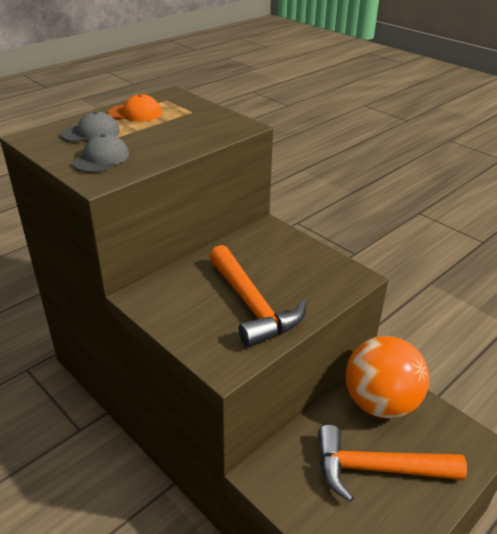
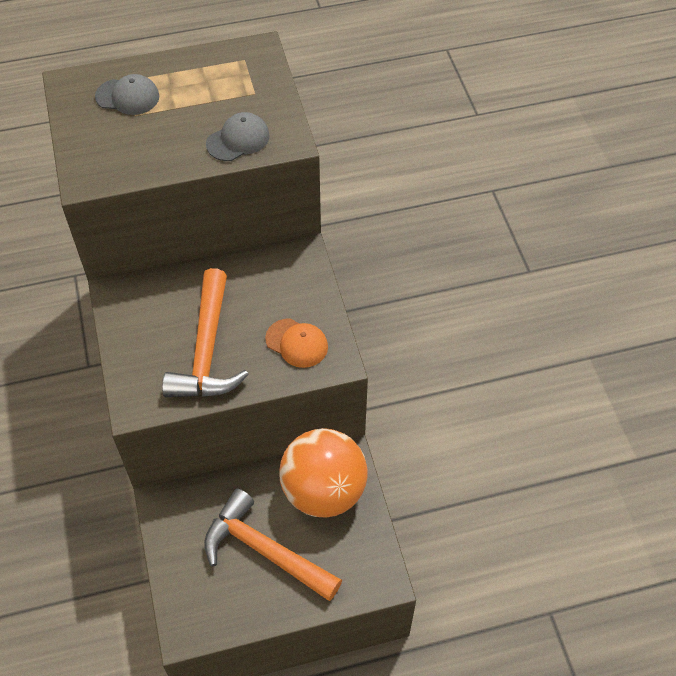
camera: 30 degrees right, 20 degrees up
(101, 158) = (110, 146): grey cap -> grey cap (238, 140)
(135, 113) = (194, 75): orange cap -> orange cap (297, 343)

